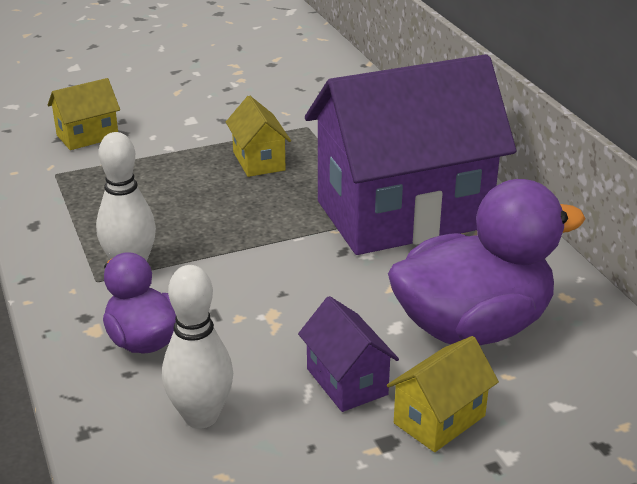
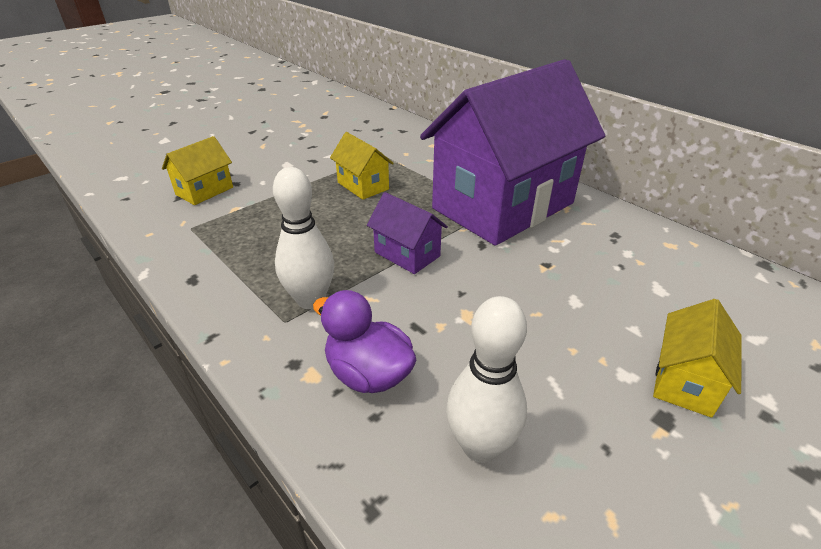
camera: 20 degrees left, 5 degrees up
(346, 381) = (580, 365): purple house -> purple house (407, 254)
(472, 327) = (632, 286): purple duck -> none

